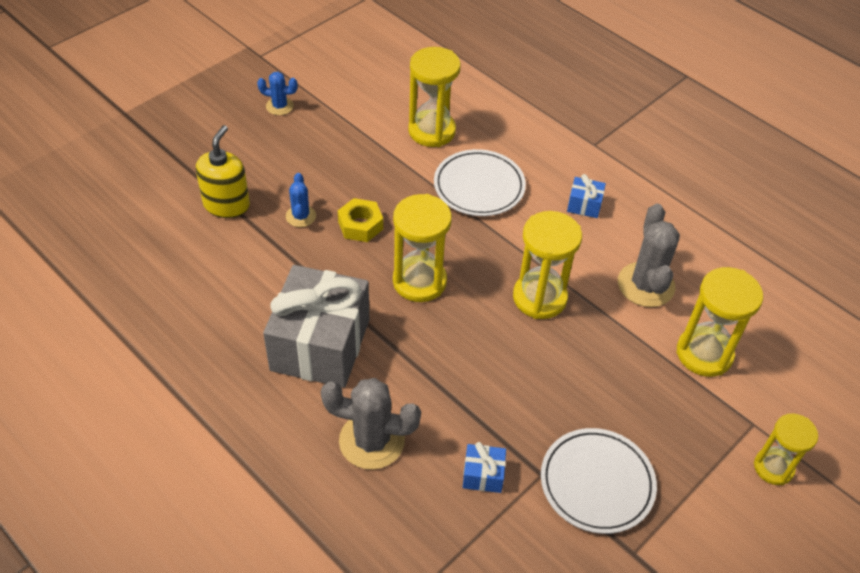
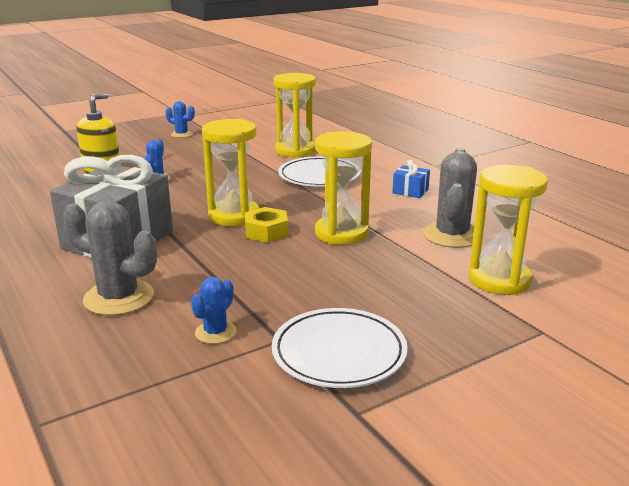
camera: 15 degrees right, 25 degrees down
(360, 225) = (203, 186): yellow nut -> yellow nut (266, 232)
(483, 475) = (215, 332): blue gift -> blue cactus
(773, 467) = (560, 367): yellow hourglass -> none

